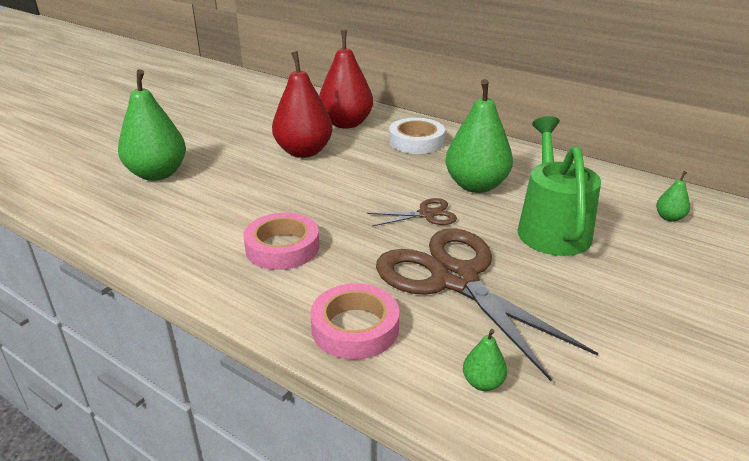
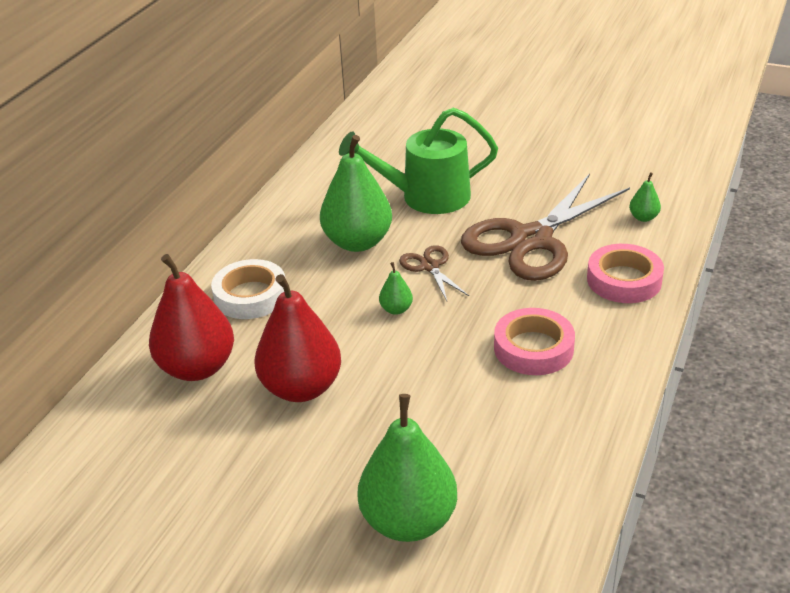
camera: 100 degrees left, 5 degrees up
(669, 218) = (385, 143): green pear -> green pear (396, 309)

